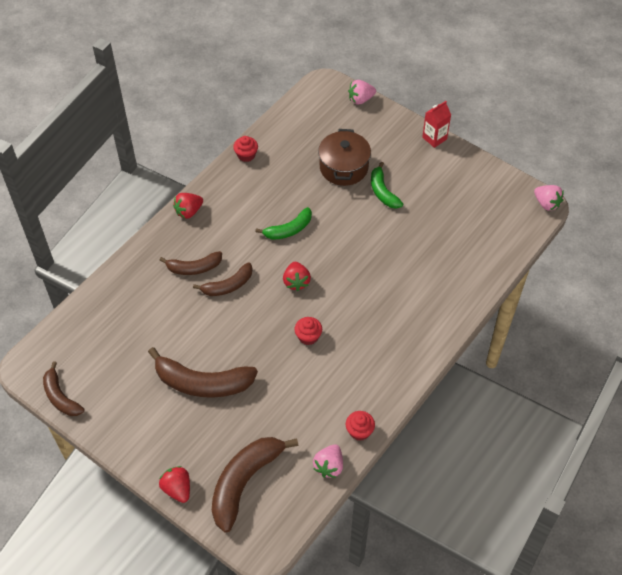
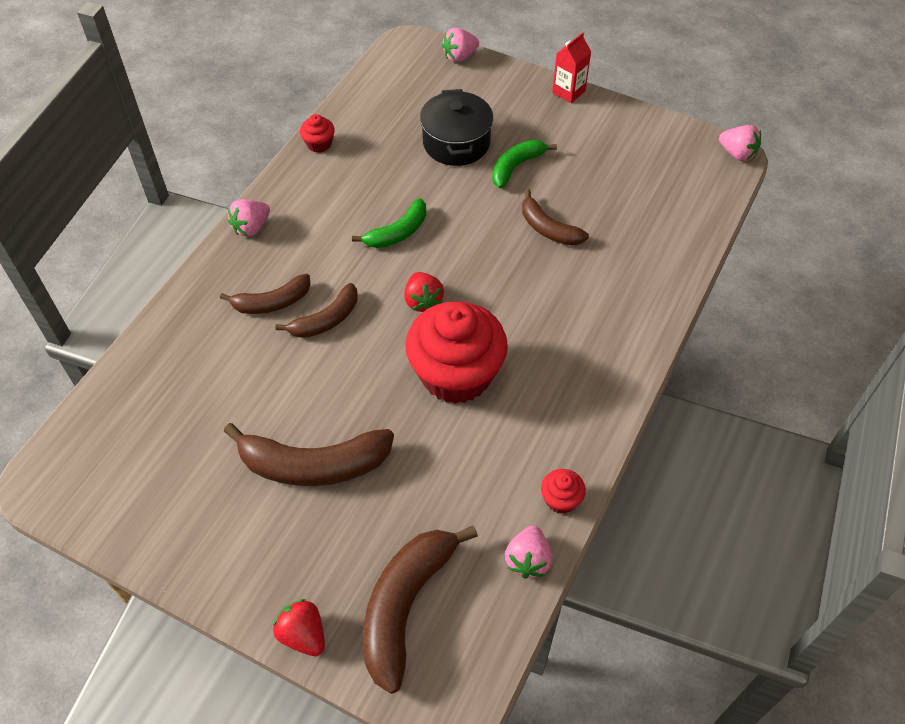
camera: 10 degrees left, 0 degrees up
(60, 397) = (98, 520): brown banana -> brown banana (548, 228)
(189, 212) = (251, 227): red strawberry -> pink strawberry
(308, 336) = (456, 374): red cupcake -> red cupcake, size x2.42
(344, 167) = (456, 143): brown pot -> black pot
(383, 192) = (516, 166): green banana -> green banana turned 75 degrees clockwise

